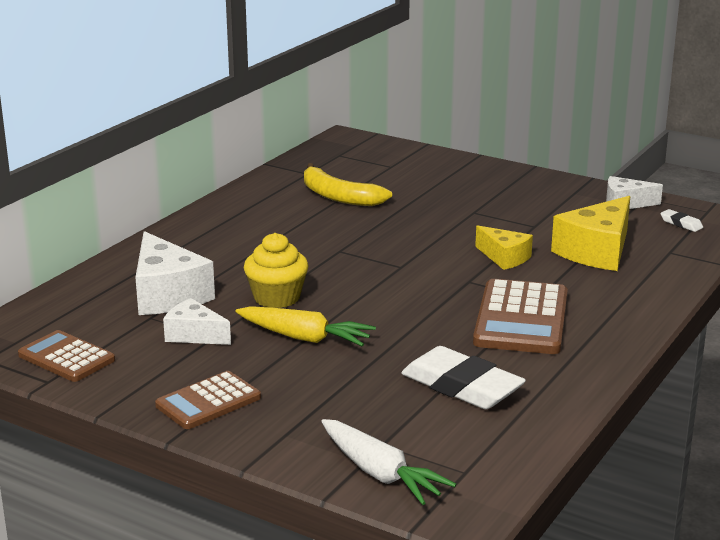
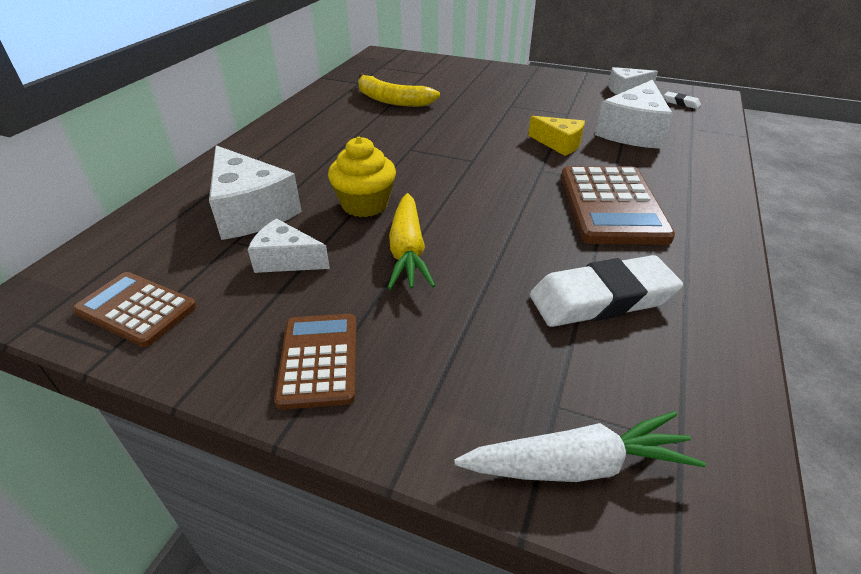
camera: 10 degrees left, 15 degrees up
(208, 402) = (319, 360): brown calculator -> brown calculator turned 135 degrees clockwise
(304, 338) = (407, 251): yellow carrot -> yellow carrot turned 75 degrees clockwise
(380, 473) = (577, 465): white carrot -> white carrot turned 45 degrees counterclockwise
(462, 386) = (601, 299): white eraser -> white eraser turned 45 degrees counterclockwise
(597, 251) = (633, 132): yellow cheese -> white cheese

